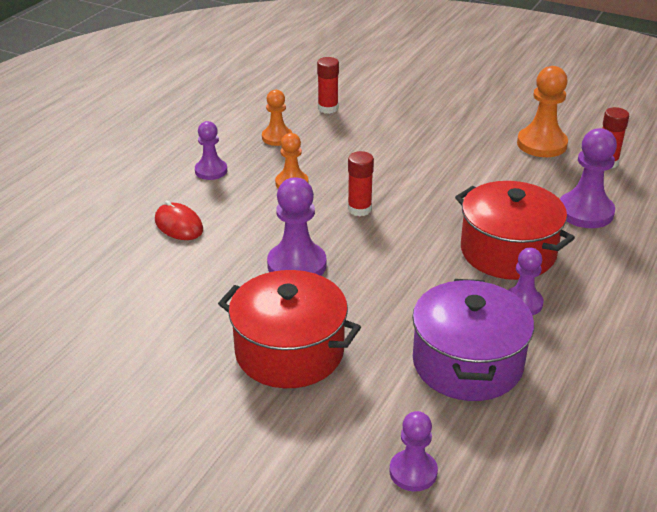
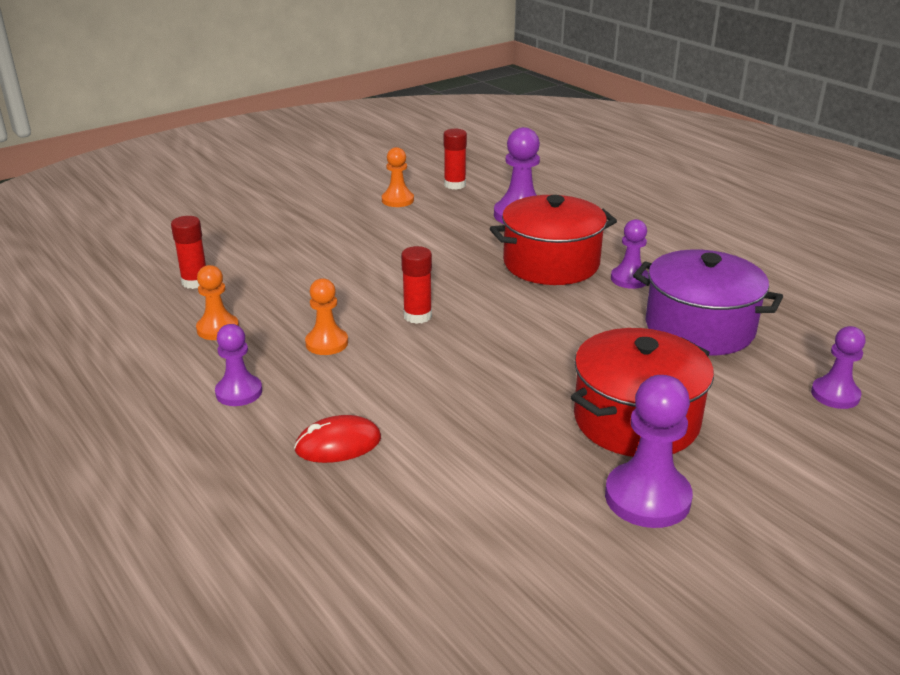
camera: 65 degrees left, 5 degrees down
(297, 265) = (488, 379): purple pawn -> purple pawn (647, 498)
(541, 144) = (397, 200): orange pawn -> orange pawn, size x0.63

